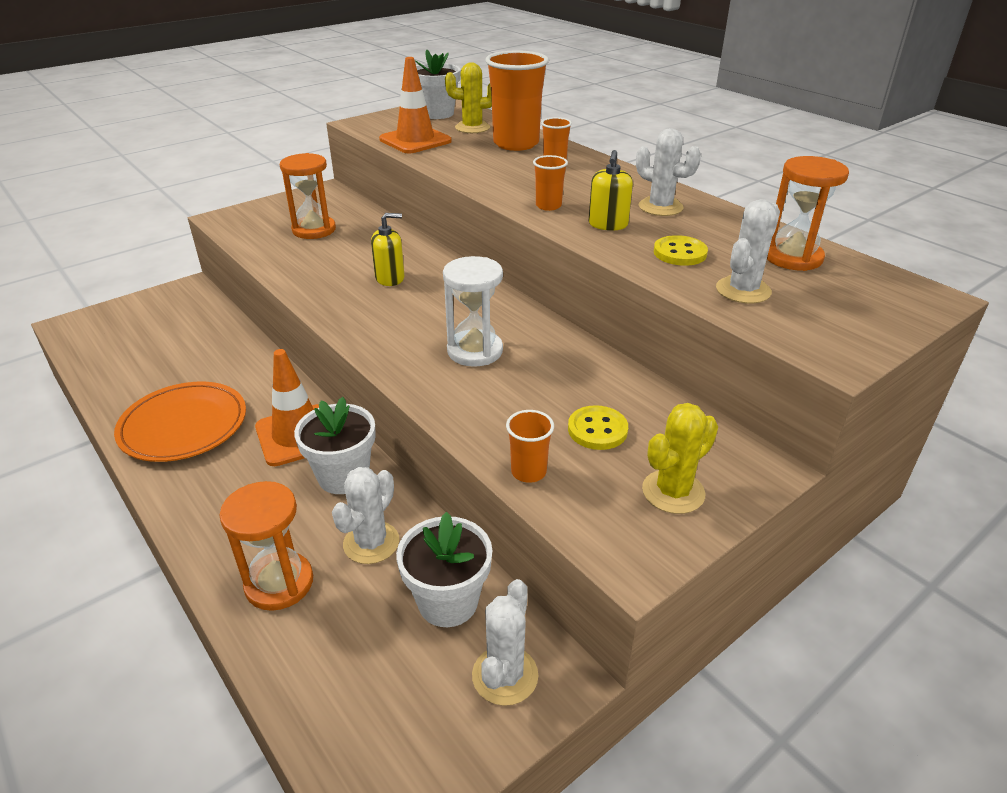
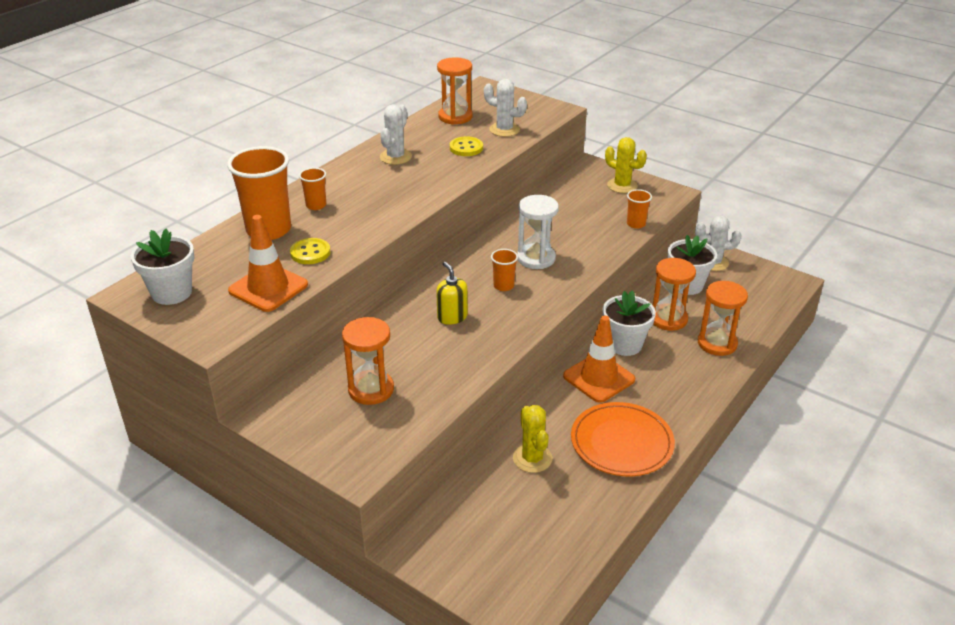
camera: 105 degrees left, 0 degrees up
(371, 543) = (668, 319): white cactus -> orange hourglass
(472, 128) = (222, 261): yellow cactus -> yellow cactus (532, 458)
(548, 206) = (410, 198): orange cup -> orange cup (503, 286)
(597, 430) = (589, 208): yellow button -> yellow button (310, 253)
(608, 224) = (434, 173): yellow soap dispenser -> none

